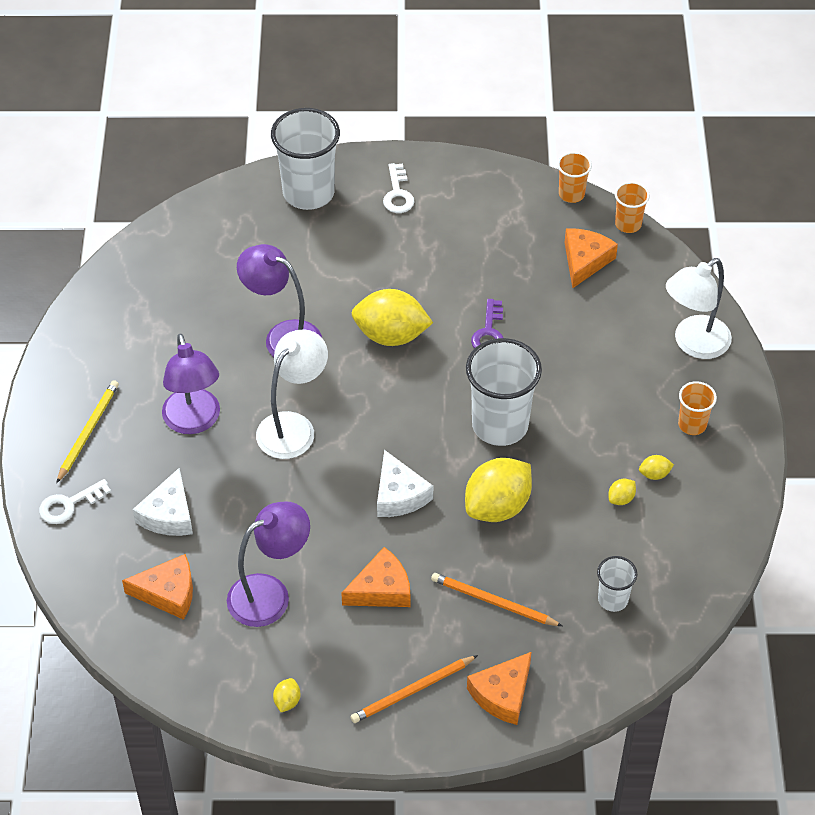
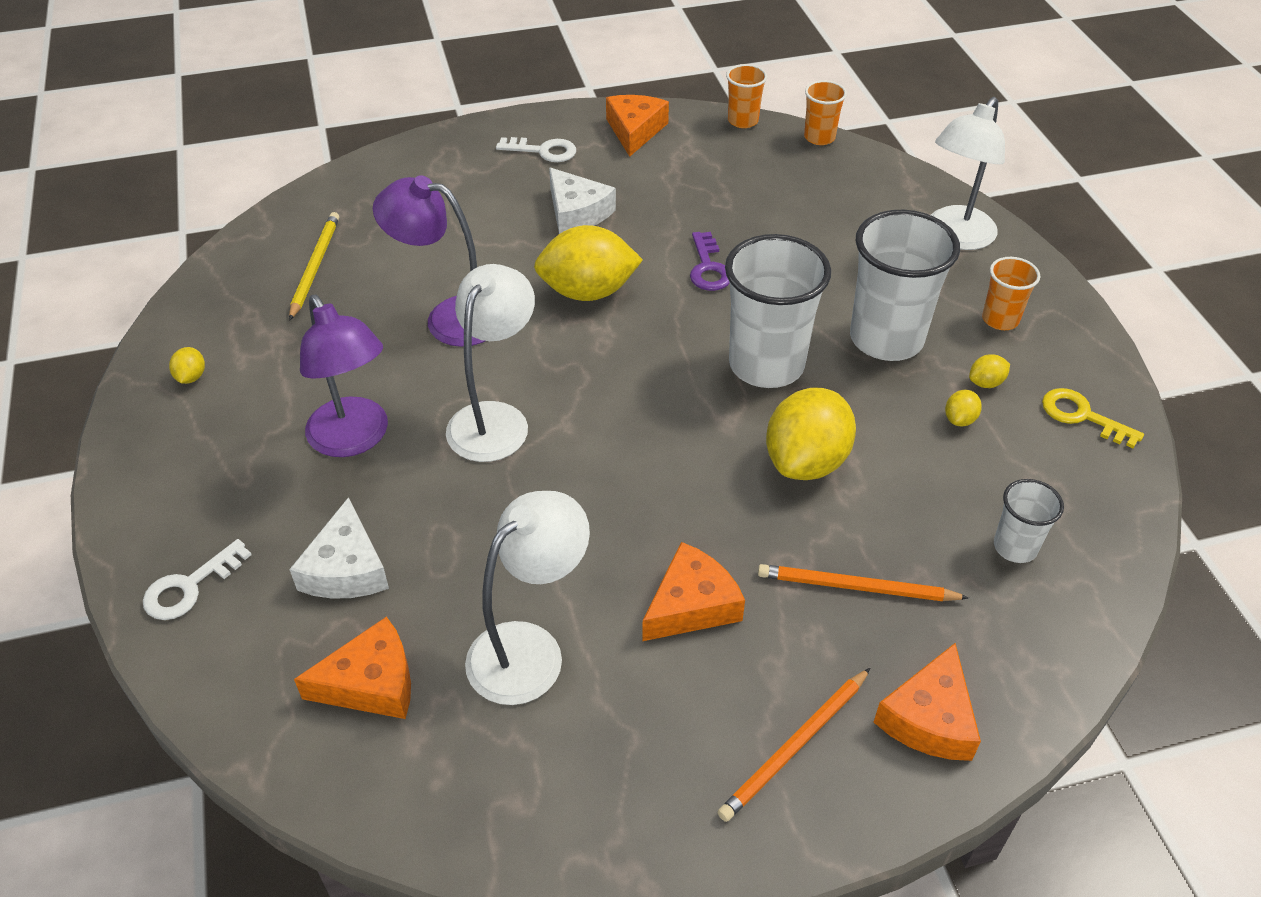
camera: 15 degrees left, 5 degrees down
(88, 431) = (202, 481): yellow pencil -> yellow pencil (315, 266)
(270, 594) = (530, 649): purple lamp -> white lamp
(287, 701) = (607, 812): yellow lemon -> yellow lemon (191, 377)
(308, 193) = (435, 166): white cup -> white cup (886, 339)
(398, 193) = (543, 151): white key -> white key turned 60 degrees counterclockwise
(399, 495) = (669, 474): white cheese -> white cheese (577, 213)
(585, 261) = (788, 178): orange cheese -> orange cheese (635, 131)
(712, 516) = (1082, 416): none -> yellow key

